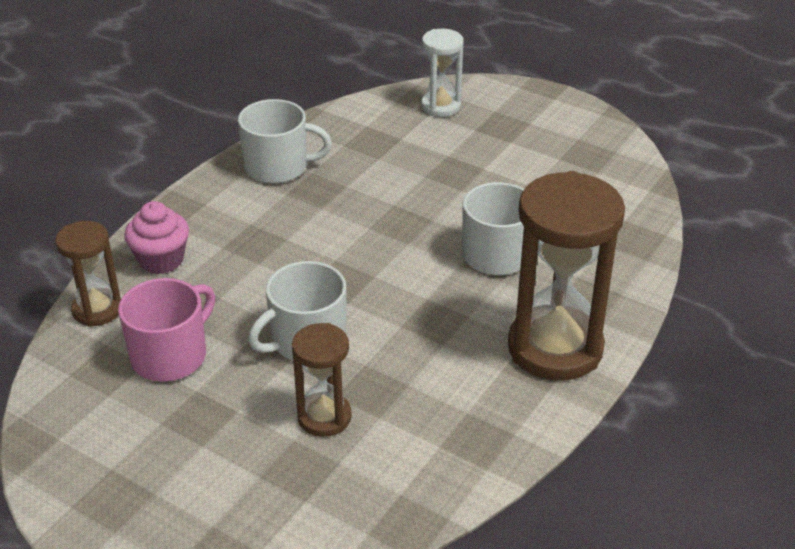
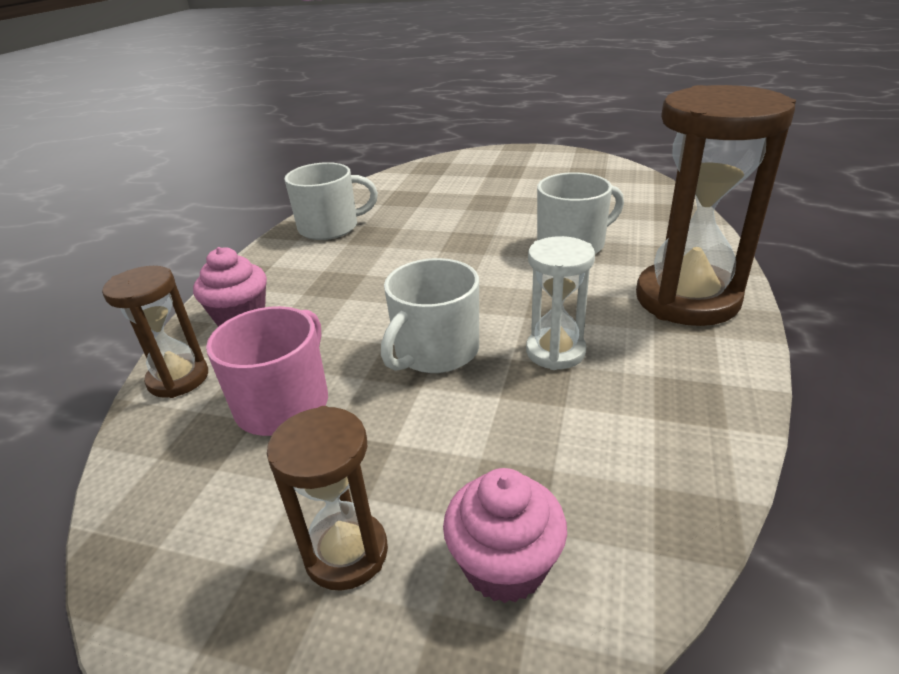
camera: 15 degrees left, 5 degrees down
(268, 512) = (504, 565): none -> pink cupcake
(324, 417) = (502, 422): brown hourglass -> brown hourglass (346, 553)
(440, 106) = (448, 169): white hourglass -> white hourglass (555, 351)

